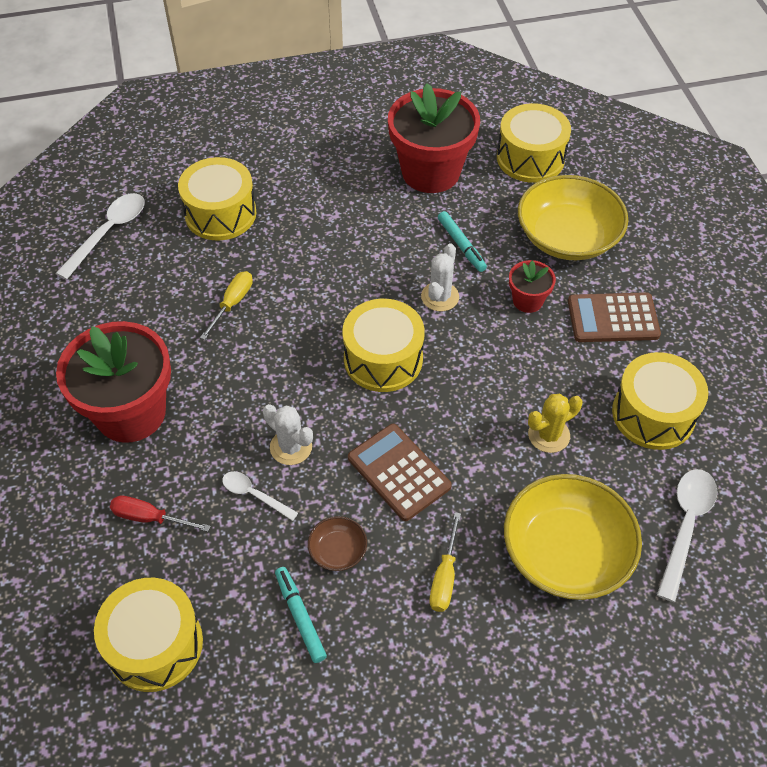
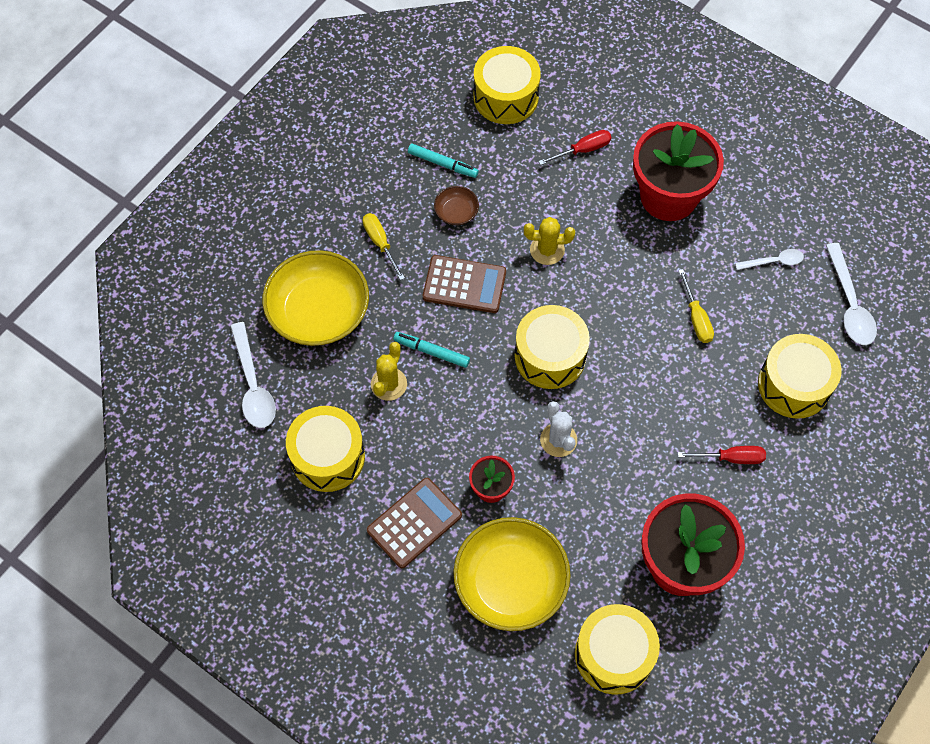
camera: 140 degrees right, 10 degrees up
(254, 495) = (538, 206): white spoon -> white spoon (773, 261)
(291, 447) = (547, 250): white cactus -> yellow cactus
(322, 203) = (731, 458): none -> red screwdriver
(461, 245) = (586, 503): turquoise marker -> turquoise marker (431, 352)

